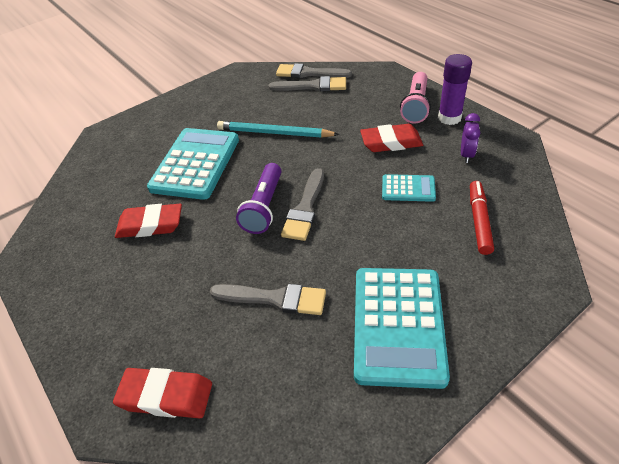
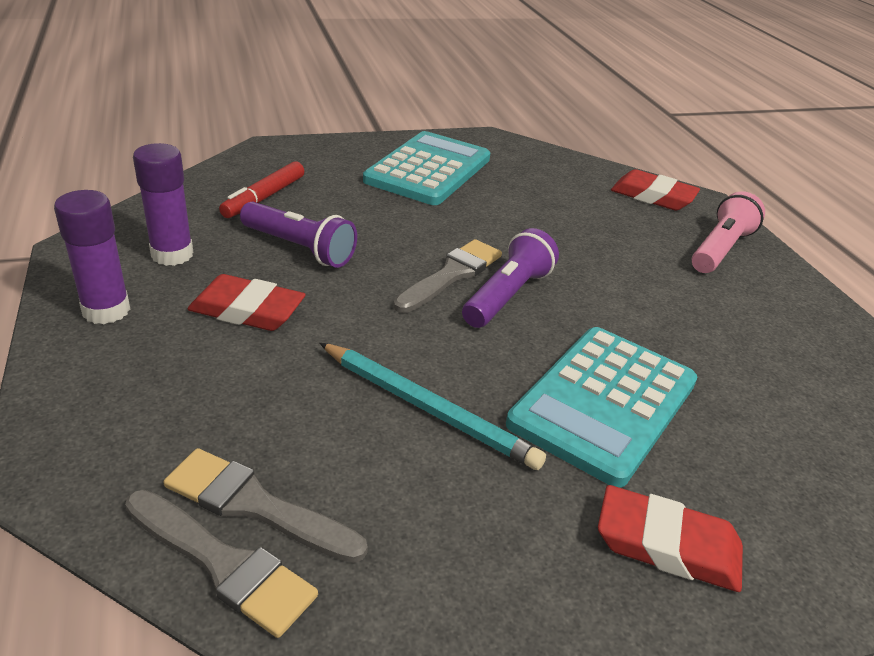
camera: 165 degrees left, 10 degrees down
(150, 225) = (684, 331): red eraser -> red eraser (667, 545)
(275, 298) = (533, 216): grey brush -> none
(408, 188) = (299, 248): turquoise calculator -> purple flashlight
(415, 106) = (121, 354): pink flashlight -> pink flashlight (720, 249)
(466, 155) = (172, 254): purple clock -> purple glue stick

